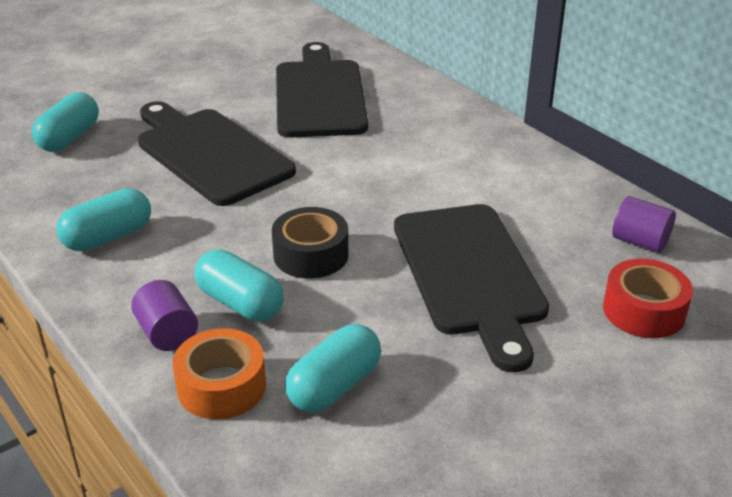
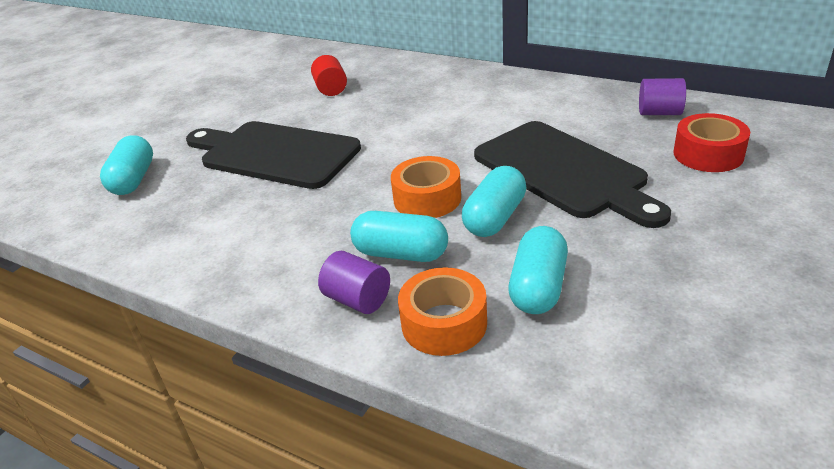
camera: 20 degrees left, 0 degrees up
(108, 237) = (235, 243): turquoise capsule -> turquoise capsule (495, 218)
(311, 255) = (427, 199): black tape -> orange tape
(320, 95) = (331, 89): black cutting board -> red cylinder

